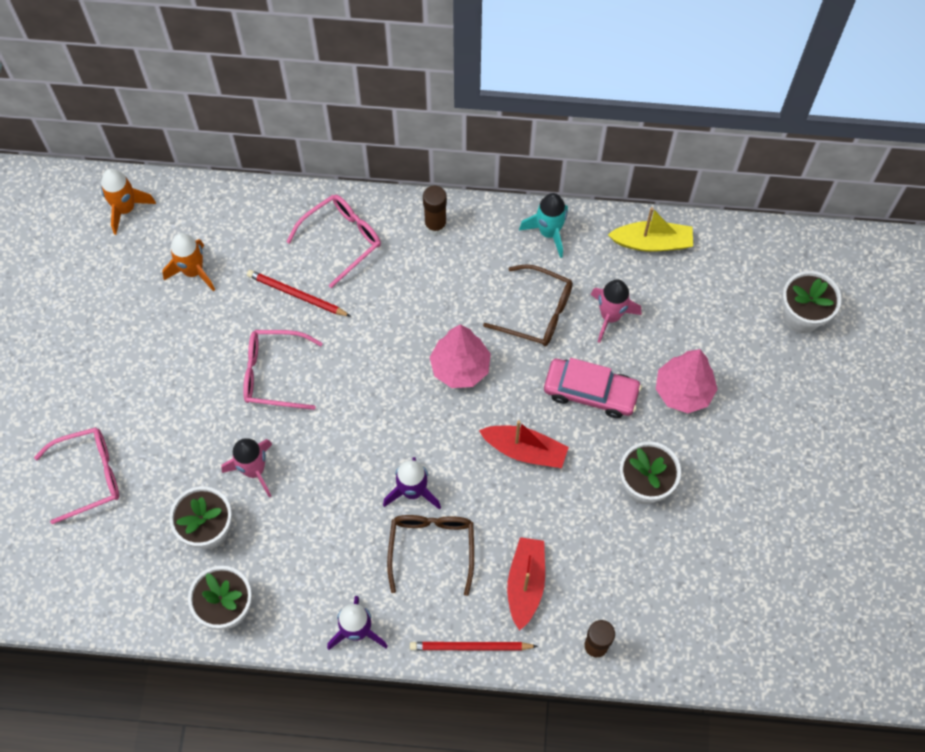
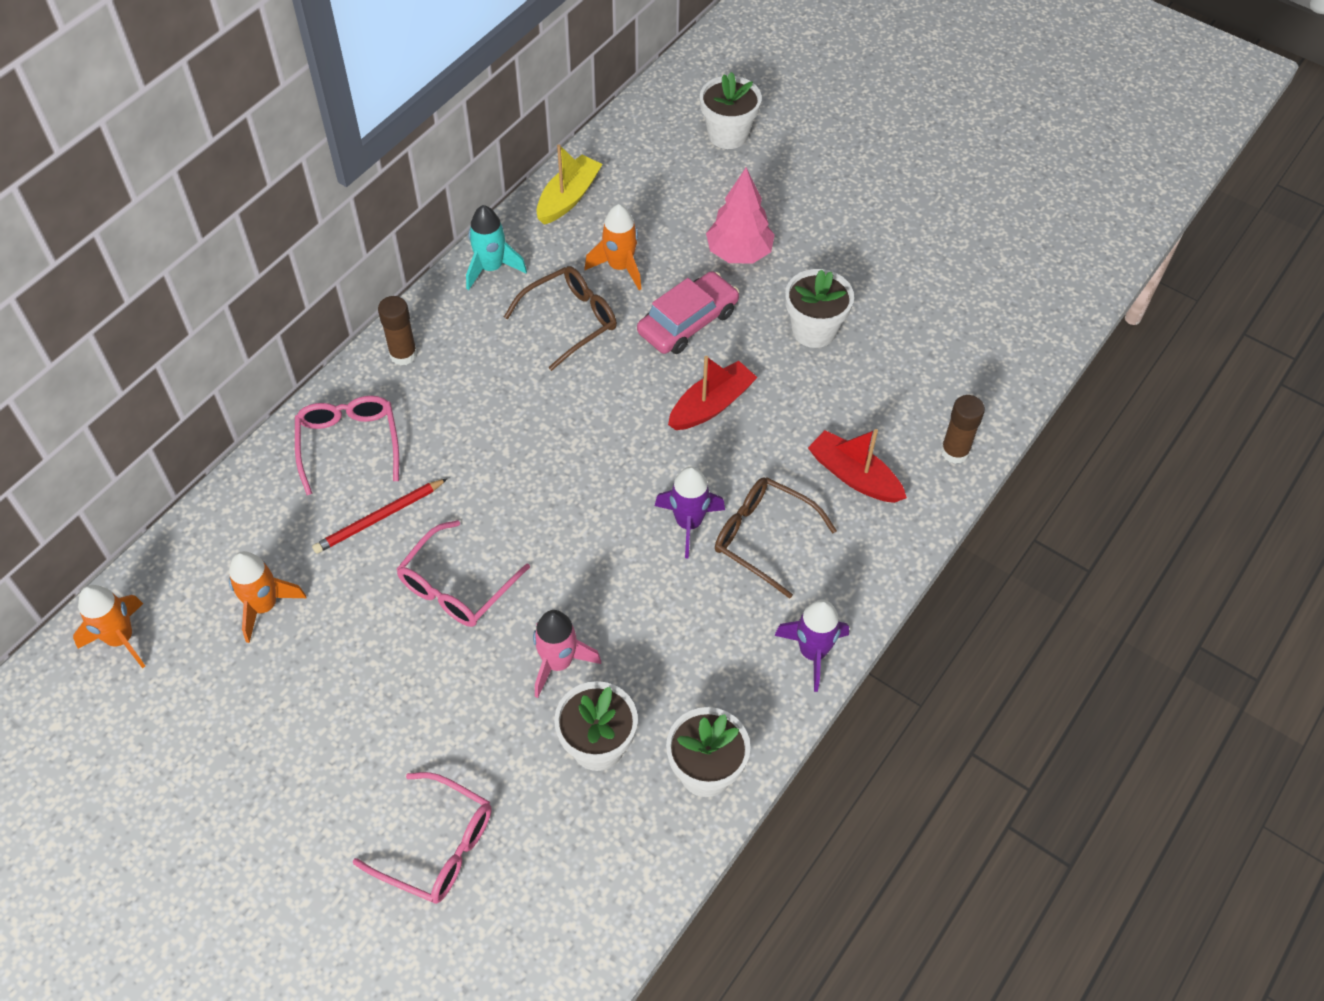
camera: 60 degrees left, 10 degrees down
(89, 475) = (438, 847): pink glasses -> pink glasses turned 105 degrees clockwise
(460, 367) = (581, 413): pink tree -> none
(471, 647) = (893, 556): red pencil -> none
(610, 316) = (620, 267): pink rocket -> orange rocket

